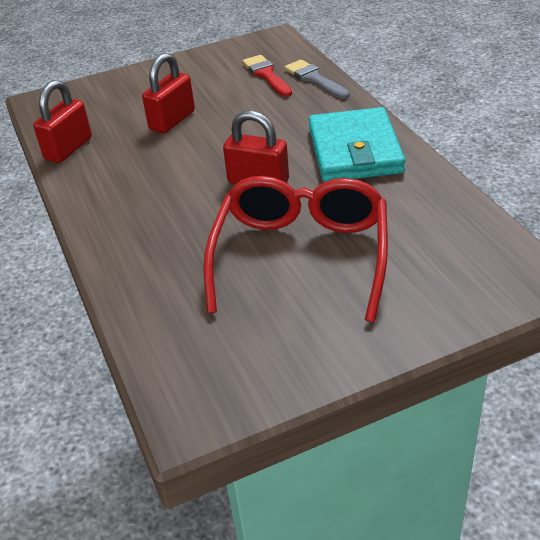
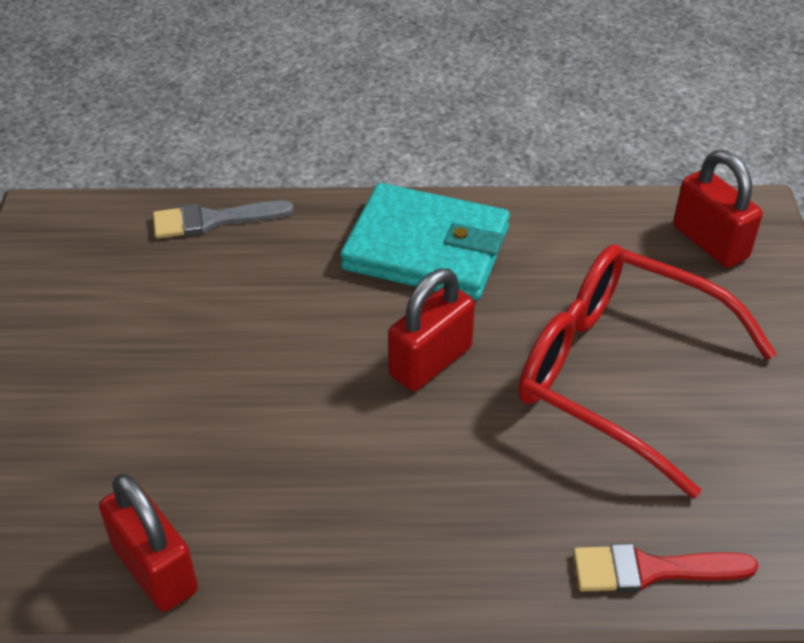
camera: 70 degrees left, 5 degrees up
(172, 120) = (186, 407): red padlock -> red padlock (710, 242)
(266, 75) = (152, 262): red brush -> red brush (651, 570)

